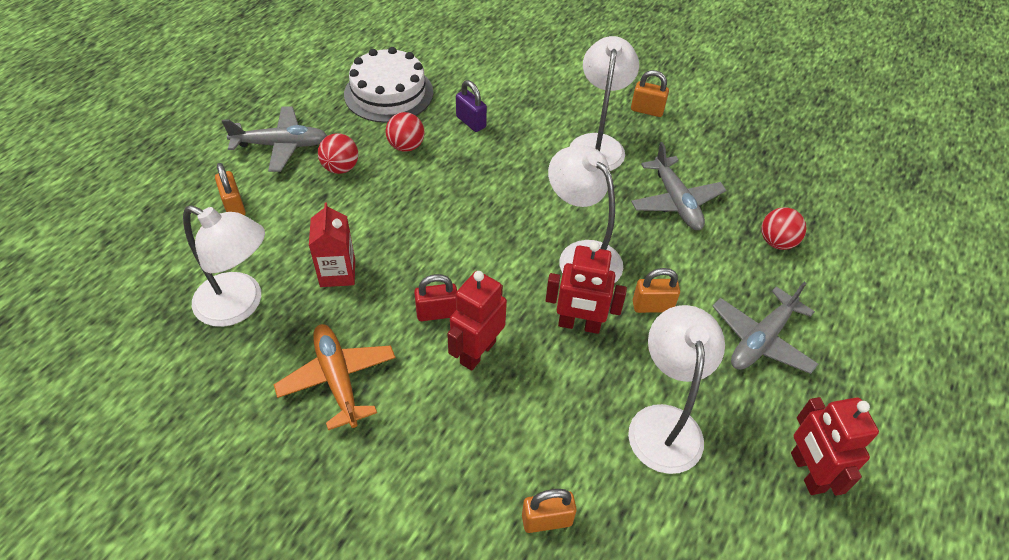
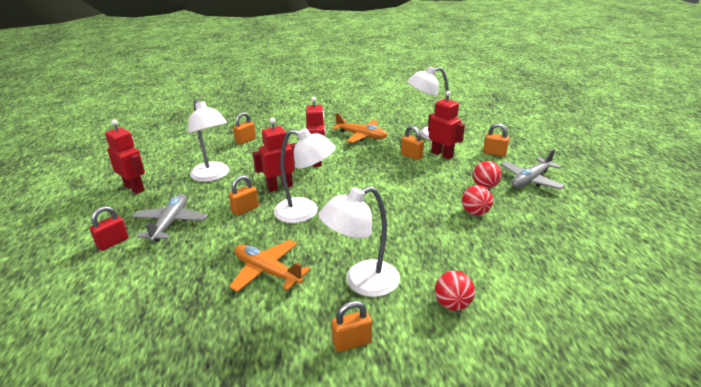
camera: 145 degrees right, 20 degrees down
(298, 247) = (442, 155): none -> red robot
(337, 273) = (411, 156): red carton -> orange padlock
(388, 93) = (544, 235): white cake -> none
(437, 313) = (350, 163): red padlock -> red padlock (113, 243)
(471, 122) = (466, 247): purple padlock -> none
(597, 144) = (362, 282): white lamp -> white lamp turned 90 degrees clockwise
(676, 202) = (267, 271): grey plane -> orange plane
(776, 242) = (173, 282): red ball -> red ball (452, 304)

